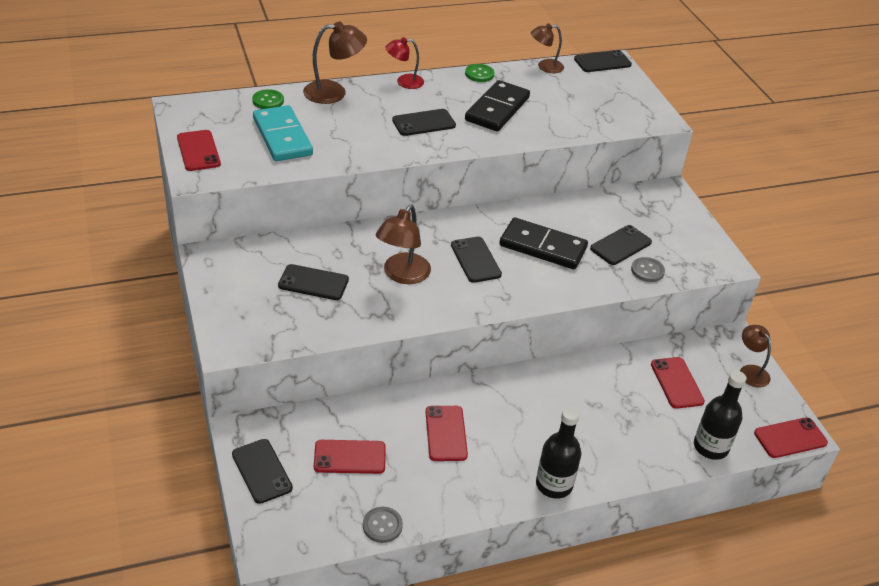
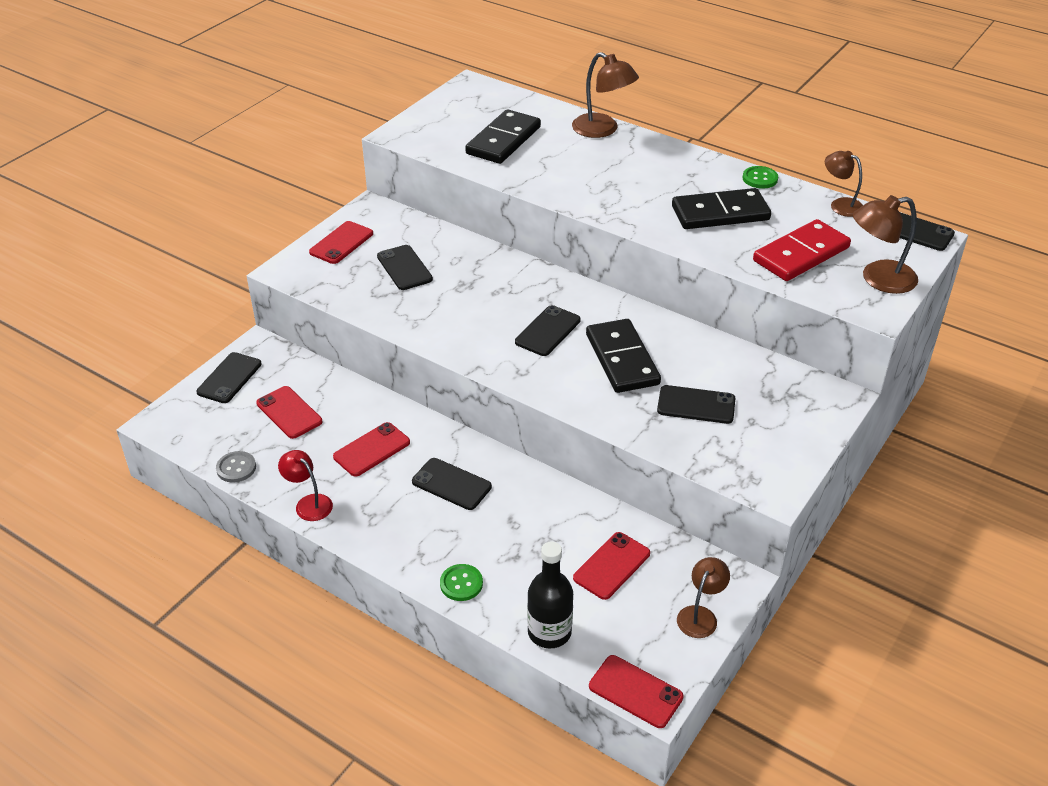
camera: 55 degrees right, 0 degrees up
(198, 151) = (430, 119): red phone -> red phone (341, 243)
(268, 101) = (540, 111): green button -> green button (461, 583)
(282, 137) = (503, 140): turquoise domino -> black domino
(402, 275) = (473, 304): brown lamp -> brown lamp (878, 279)
(404, 82) = (677, 151): red lamp -> red lamp (309, 503)
(424, 123) = (632, 189): black phone -> black phone (451, 484)
(554, 485) = (382, 544): black bottle -> none
(577, 109) = (801, 254): none -> red domino
(647, 271) = (682, 440): grey button -> none

